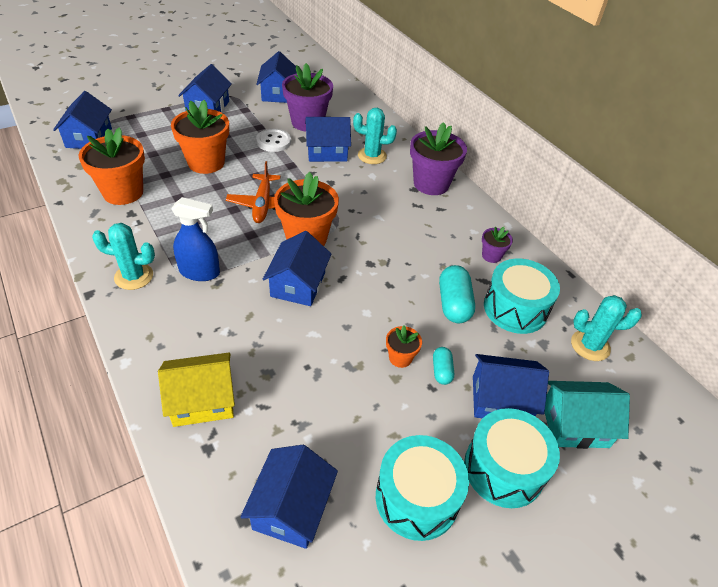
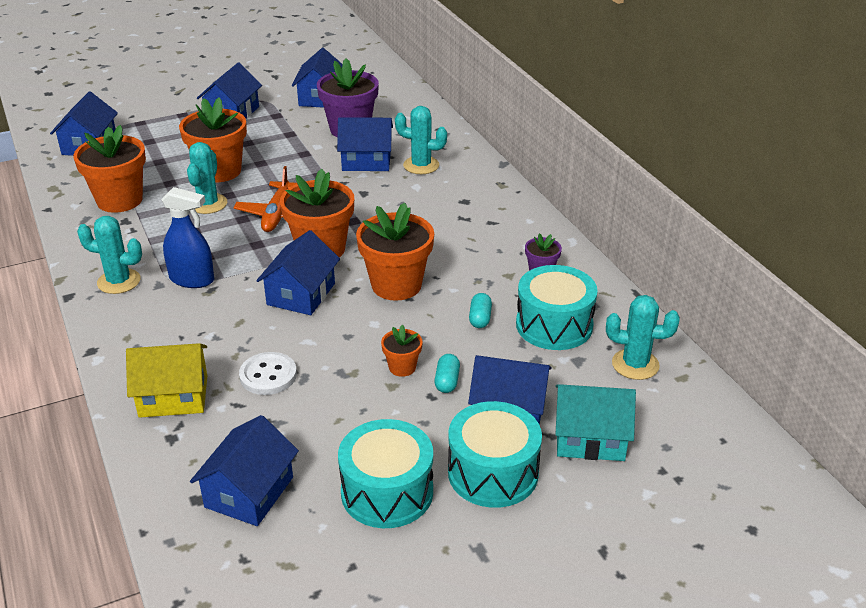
camera: 10 degrees right, 10 degrees down
(201, 195) = (208, 204): none -> turquoise cactus
(273, 141) = (304, 149): white button -> white button (268, 375)
(377, 272) = (396, 285): none -> orange flower pot
(431, 184) = (487, 196): purple flower pot -> none
(453, 304) = (480, 318): turquoise capsule -> turquoise capsule, size x0.56

